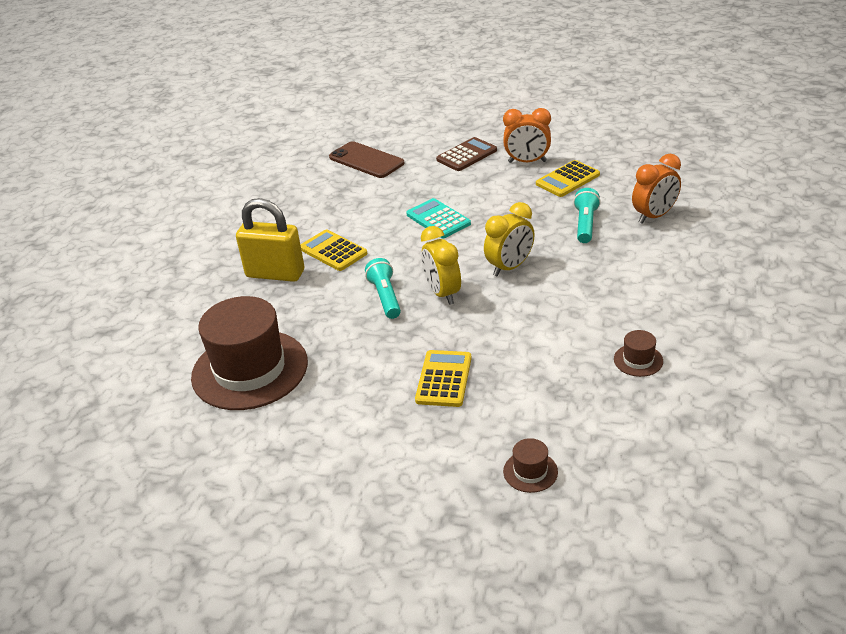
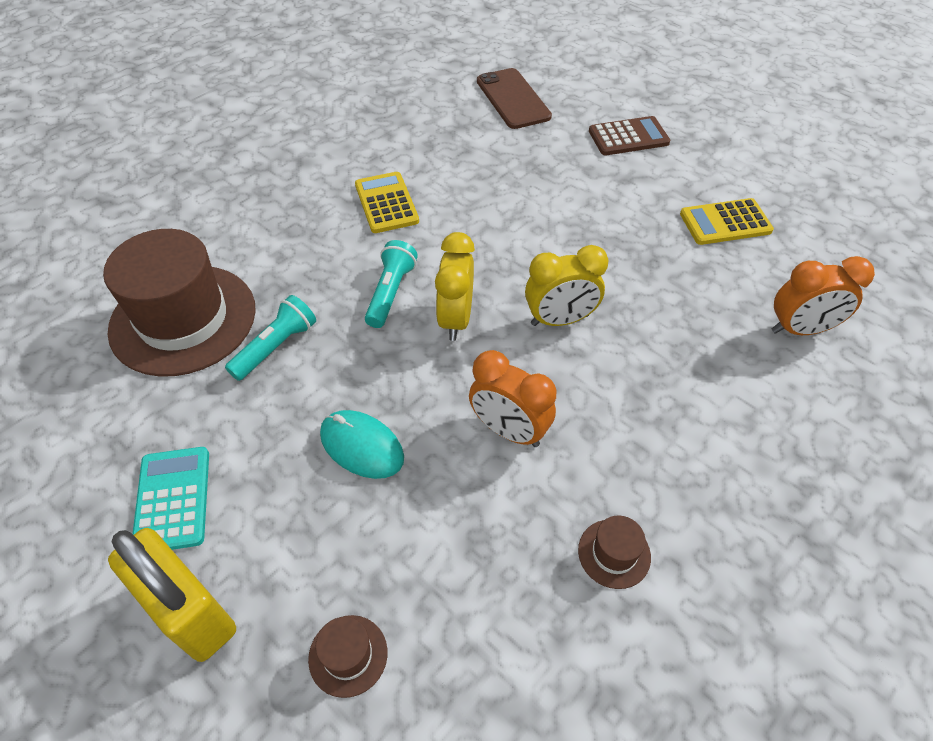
camera: 25 degrees right, 15 degrees up
(275, 274) = (307, 205): yellow padlock -> yellow padlock (191, 612)
(438, 219) = (530, 212): turquoise calculator -> turquoise calculator (173, 499)
(444, 379) = (362, 446): yellow calculator -> turquoise mouse
(527, 162) = (693, 176): orange clock -> orange clock (509, 430)
(585, 224) = (699, 300): turquoise flashlight -> turquoise flashlight (276, 347)

